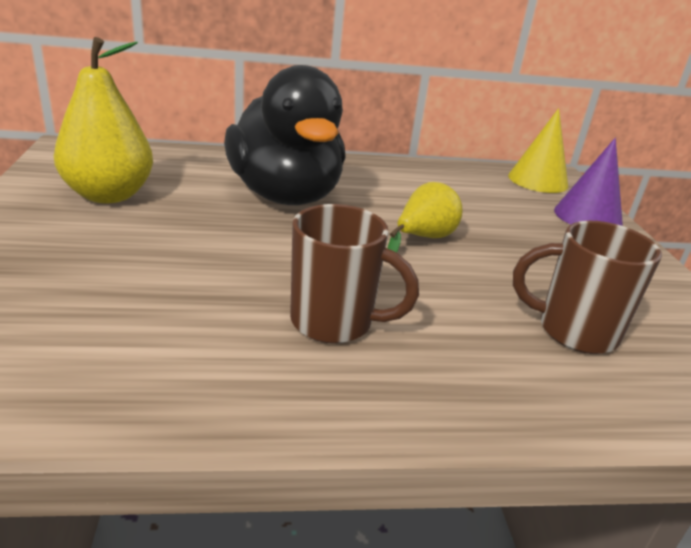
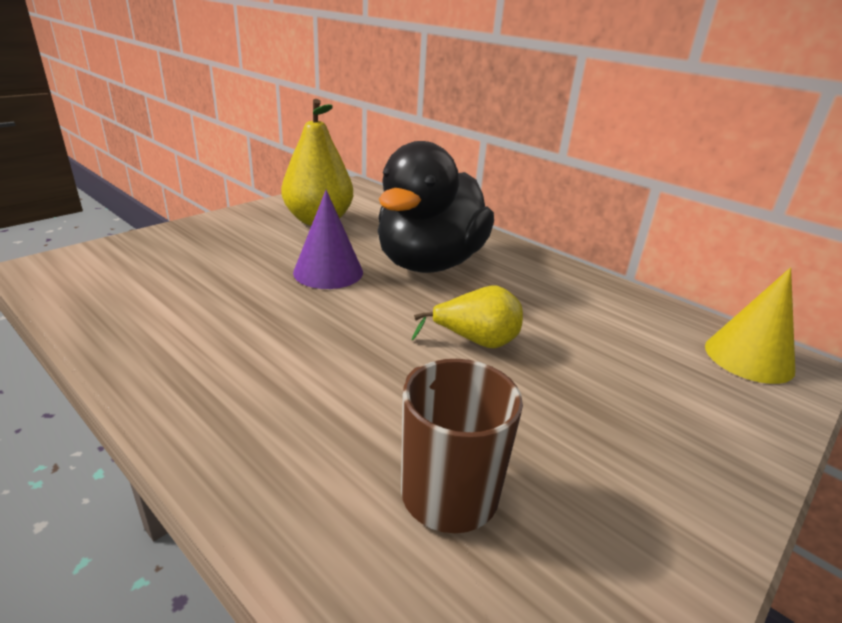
camera: 50 degrees right, 0 degrees up
(334, 322) = (278, 355): brown mug -> none
(587, 216) = (738, 421): purple cone -> purple cone (328, 272)

